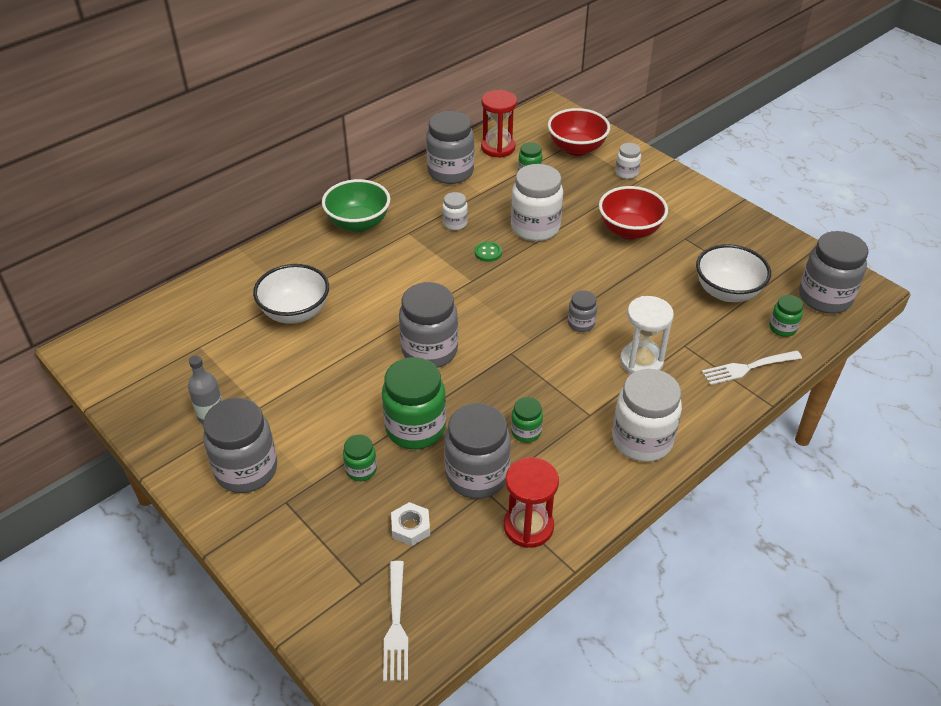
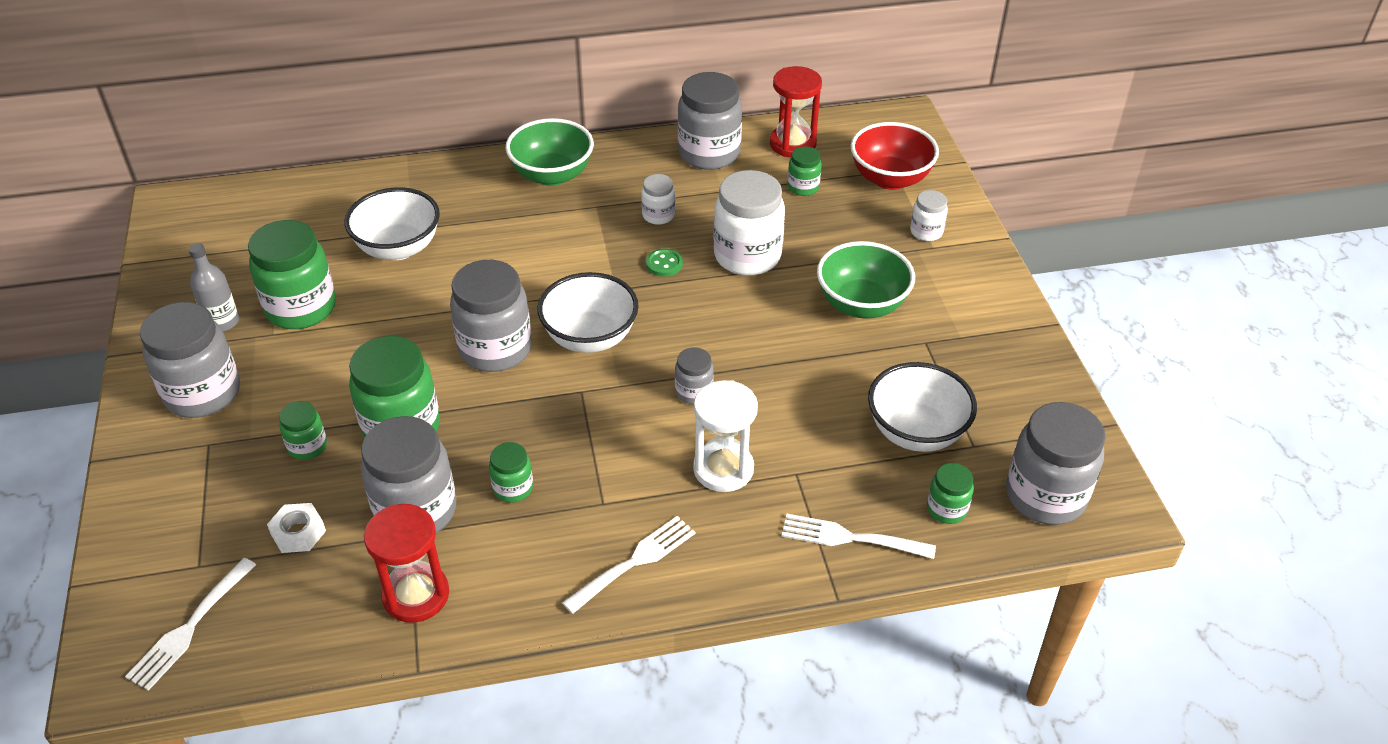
camera: 30 degrees right, 0 degrees up
(263, 381) = (301, 308): none -> green jar
(484, 317) = (590, 337): none -> white bowl
(629, 230) = (861, 304): red bowl -> green bowl
(642, 440) = (634, 562): white jar -> white fork

